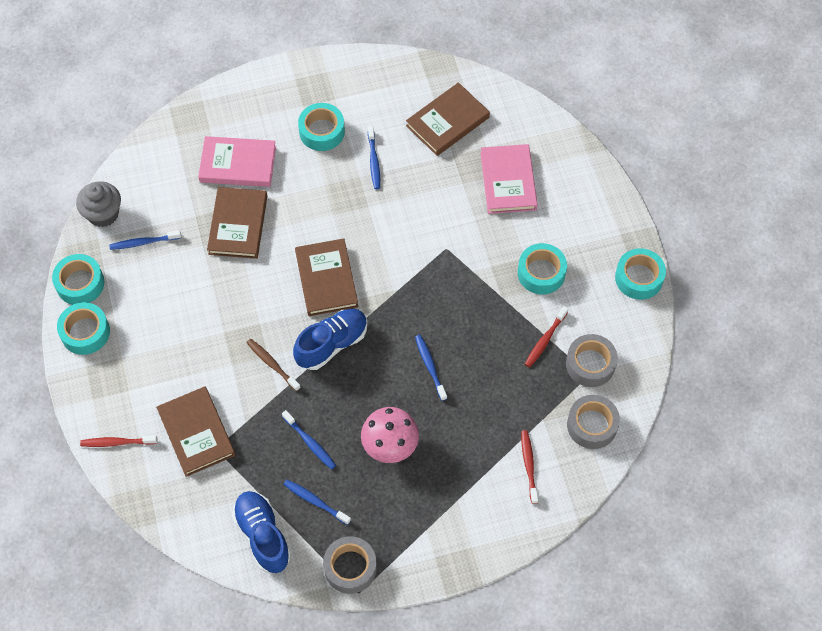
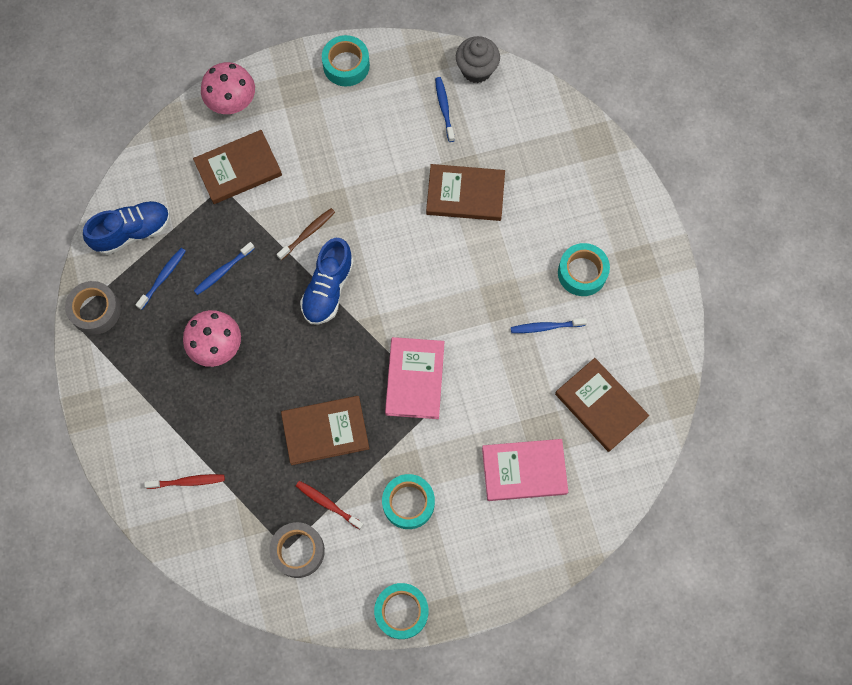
camera: 90 degrees right, 10 degrees up
(80, 283) = (398, 56): turquoise tape -> none
(117, 442) = (232, 102): red toothbrush -> pink mushroom
(238, 164) = (538, 191): pink book -> pink book (415, 379)
(326, 279) = (402, 282): brown book -> brown book (325, 431)
(332, 344) = (328, 289): blue shoe -> blue shoe turned 60 degrees clockwise
(430, 366) = (300, 384): blue toothbrush -> none
(592, 425) = (228, 549): grey tape -> none

